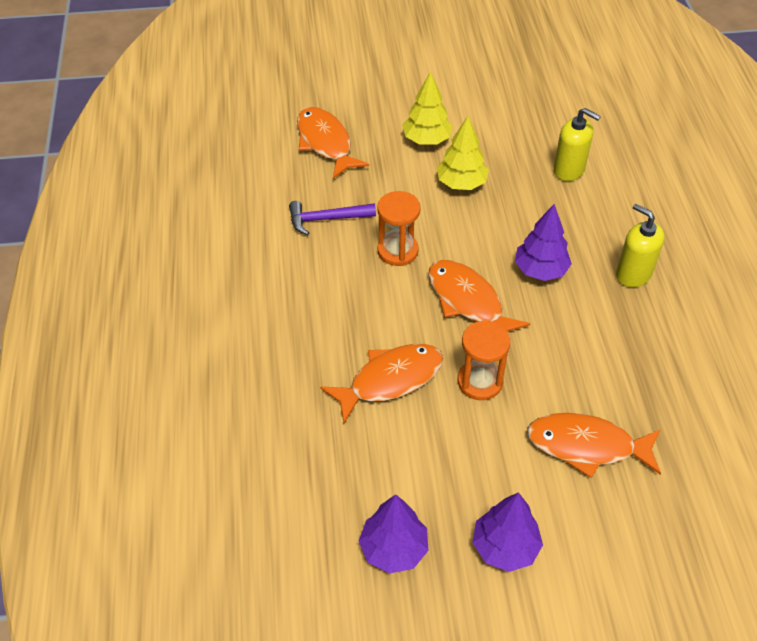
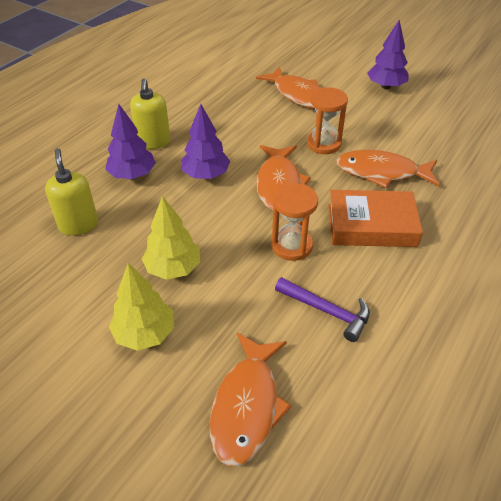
camera: 140 degrees left, 5 degrees down
(351, 310) = (371, 225): none -> orange book
(394, 549) = (446, 110): purple tree -> purple tree (132, 175)

